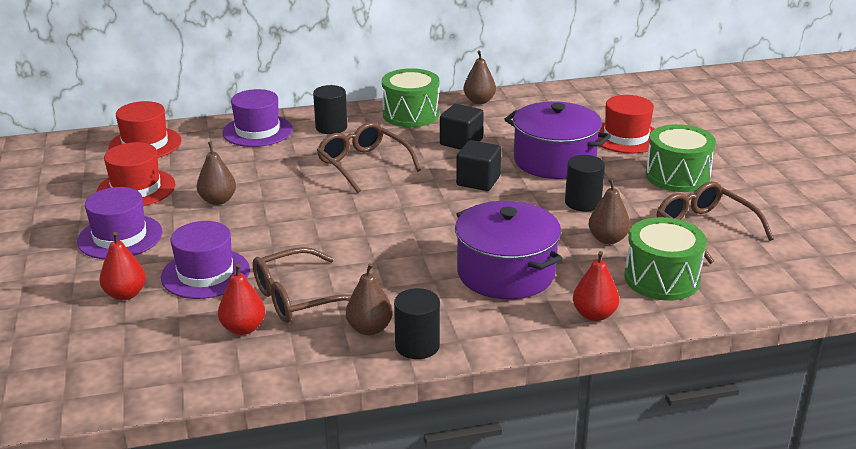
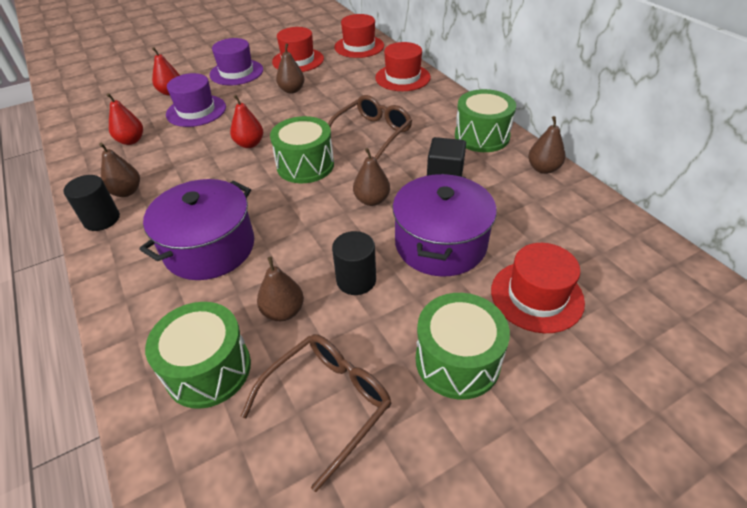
camera: 75 degrees right, 15 degrees up
(257, 131) = (402, 77): purple hat -> red hat
(298, 298) = (167, 152): brown glasses -> none
(331, 127) = (429, 105): black cylinder -> none
(395, 208) = (305, 165): none -> green drum
(478, 181) = (372, 200): black cube -> brown pear
(594, 315) = (139, 320): red pear -> red pear (249, 144)

